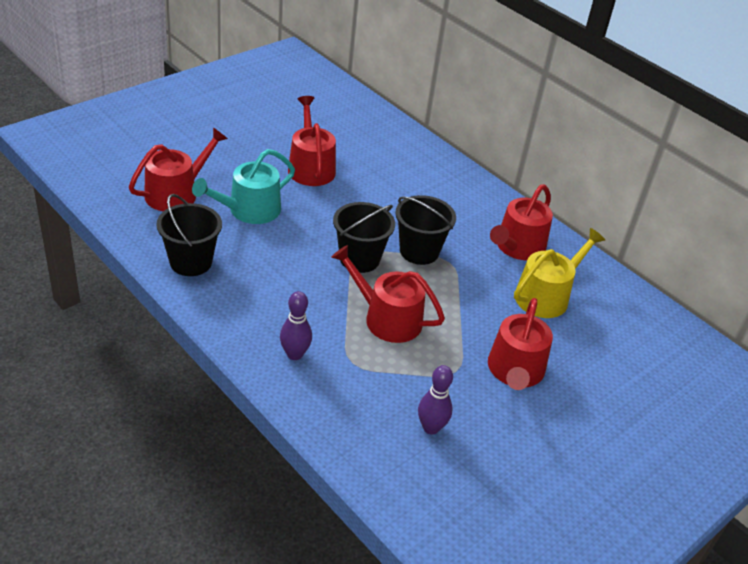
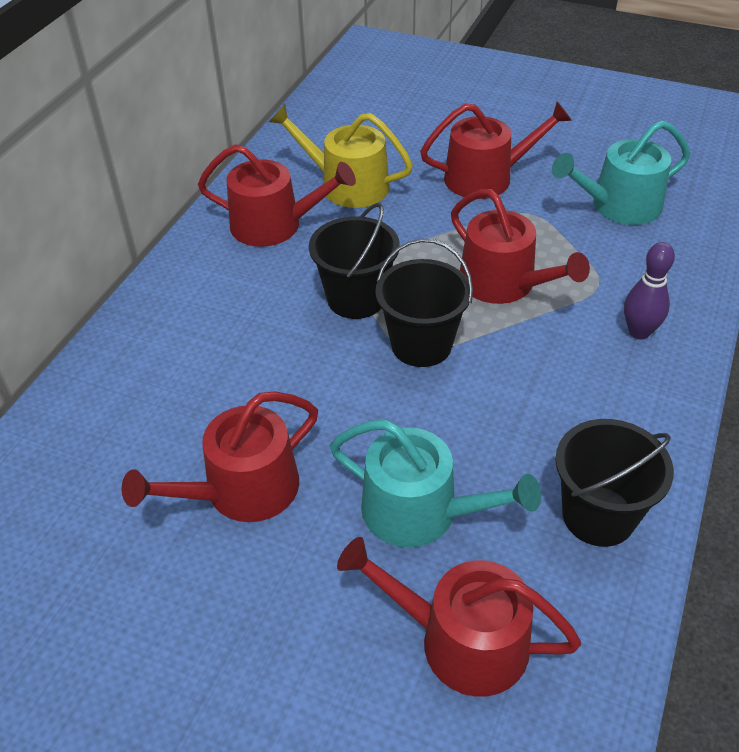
camera: 110 degrees left, 5 degrees up
(387, 318) = (504, 284): red watering can -> red watering can turned 45 degrees counterclockwise
(431, 428) = (619, 206): purple bowling pin -> turquoise watering can

